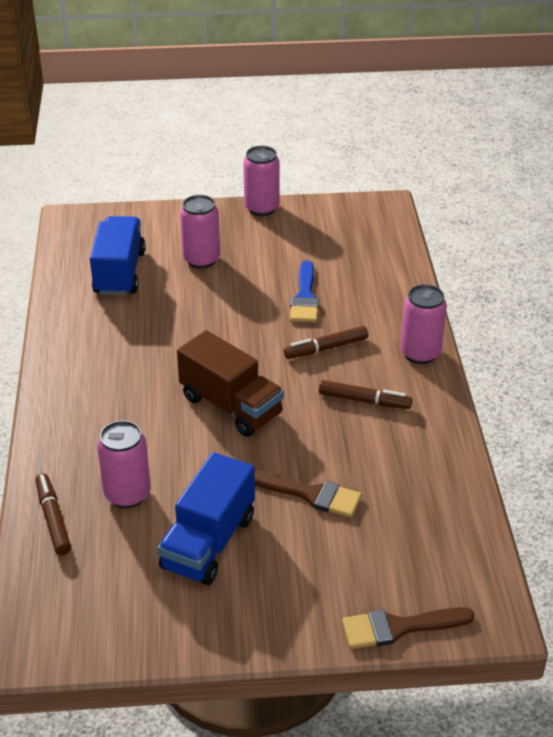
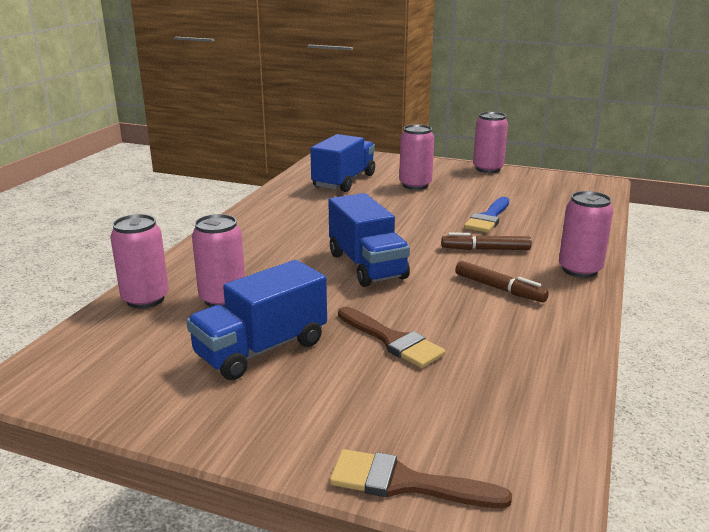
camera: 25 degrees right, 15 degrees down
(53, 519) = (145, 299): brown marker -> pink can
(231, 406) = (367, 266): brown truck -> blue truck

